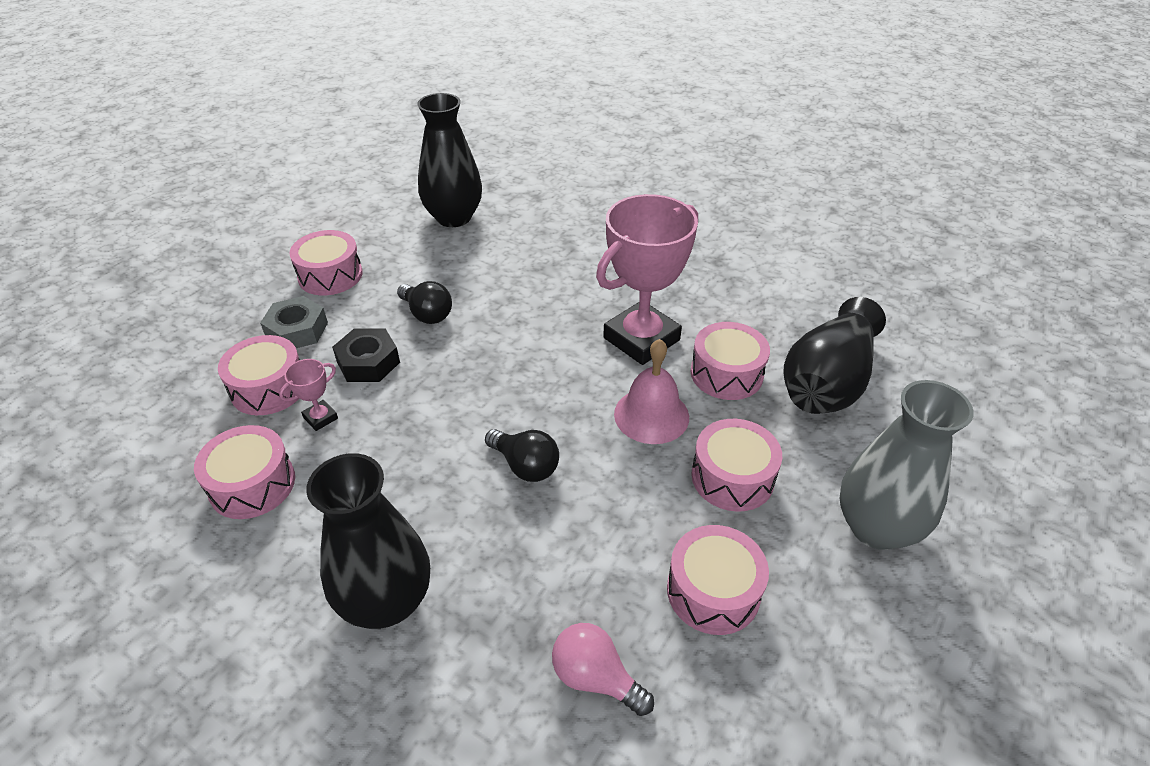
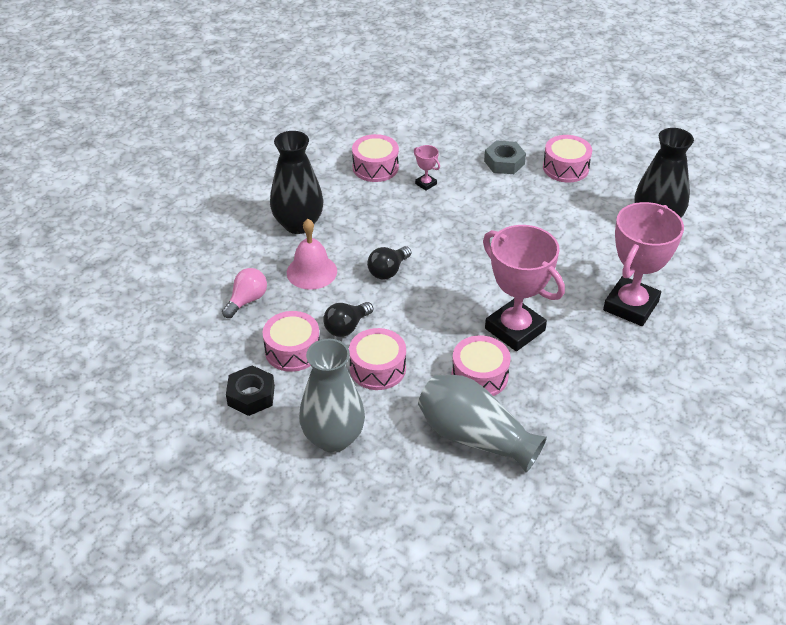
camera: 90 degrees right, 0 degrees up
(269, 388) = (450, 160): pink drum -> none
(368, 362) = (476, 196): black nut -> black nut (251, 395)
(427, 314) = (529, 217): black light bulb -> black light bulb (346, 327)
(596, 248) = (630, 306): none -> pink trophy
(651, 415) = (434, 331): pink bell -> pink bell (311, 271)
(827, 382) = (474, 437): black vase -> grey vase

